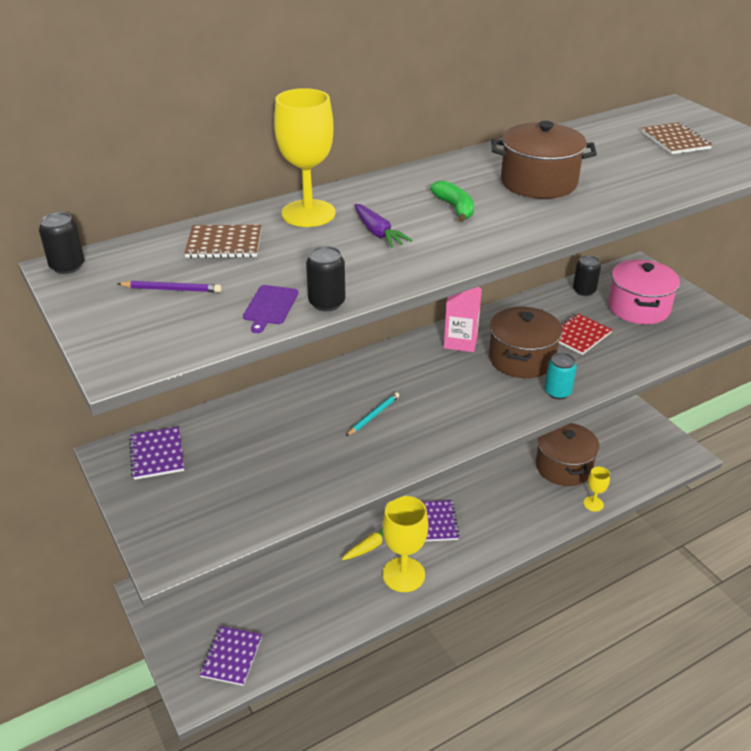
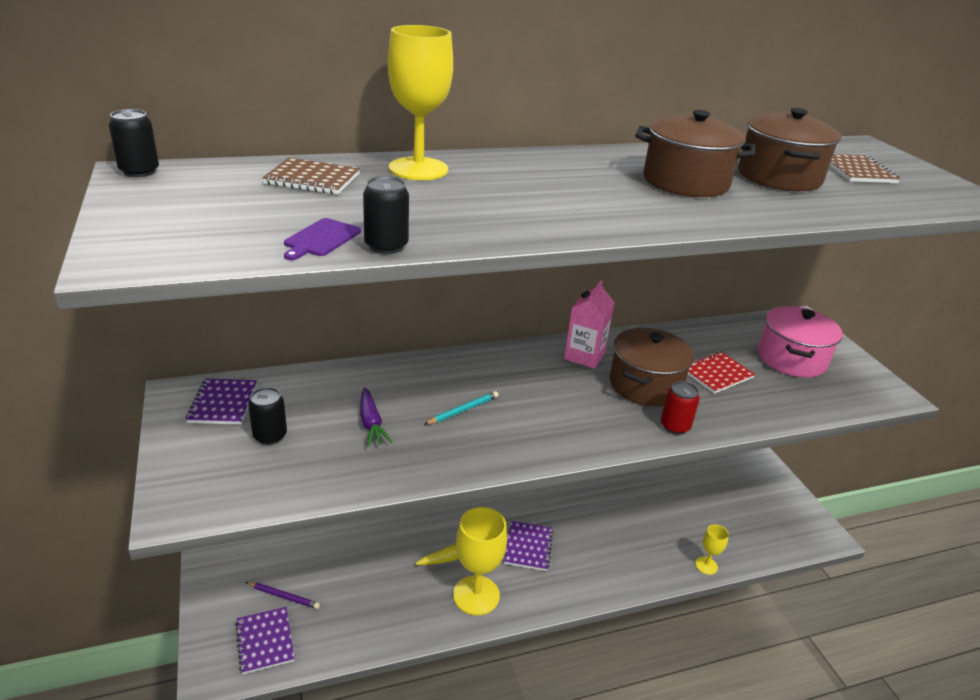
camera: 10 degrees right, 5 degrees down
(172, 289) = (228, 207): purple pencil -> purple pencil (284, 596)
(231, 657) = (265, 641): purple notebook -> purple notebook turned 45 degrees counterclockwise
(378, 233) = (482, 196): purple carrot -> purple carrot (371, 423)
(455, 208) = (580, 188): green banana -> none
(557, 392) = (675, 426): turquoise can -> red can
(563, 467) = (683, 519): brown pot -> brown pot (779, 177)
(584, 291) = (734, 332): black can -> black can (270, 436)

